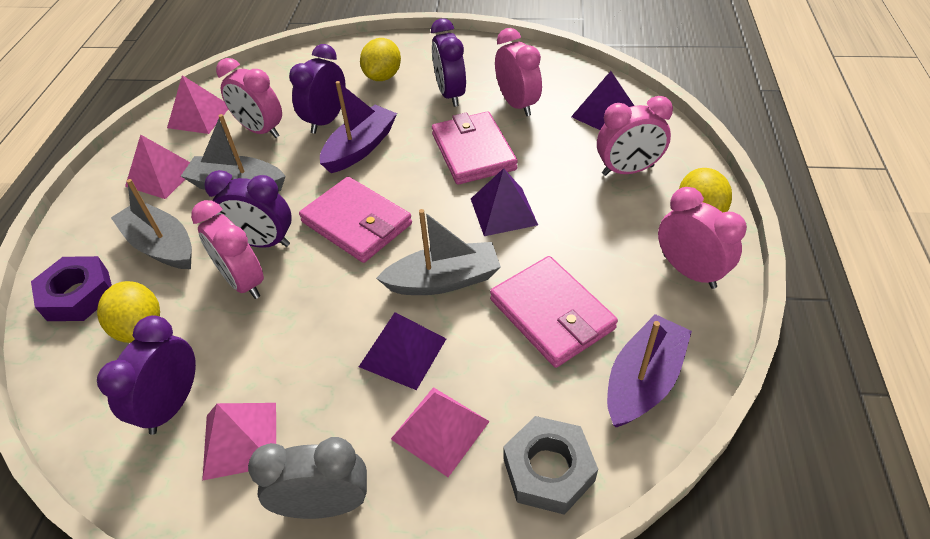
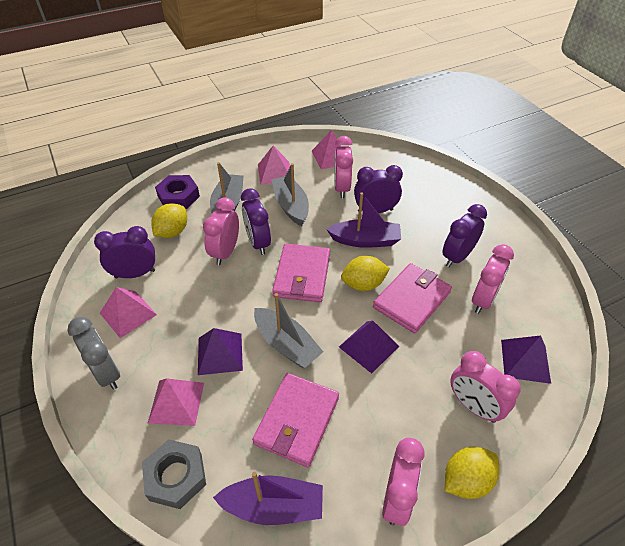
camera: 55 degrees right, 0 degrees up
(383, 76) = (441, 213): yellow lemon -> yellow lemon (363, 284)

